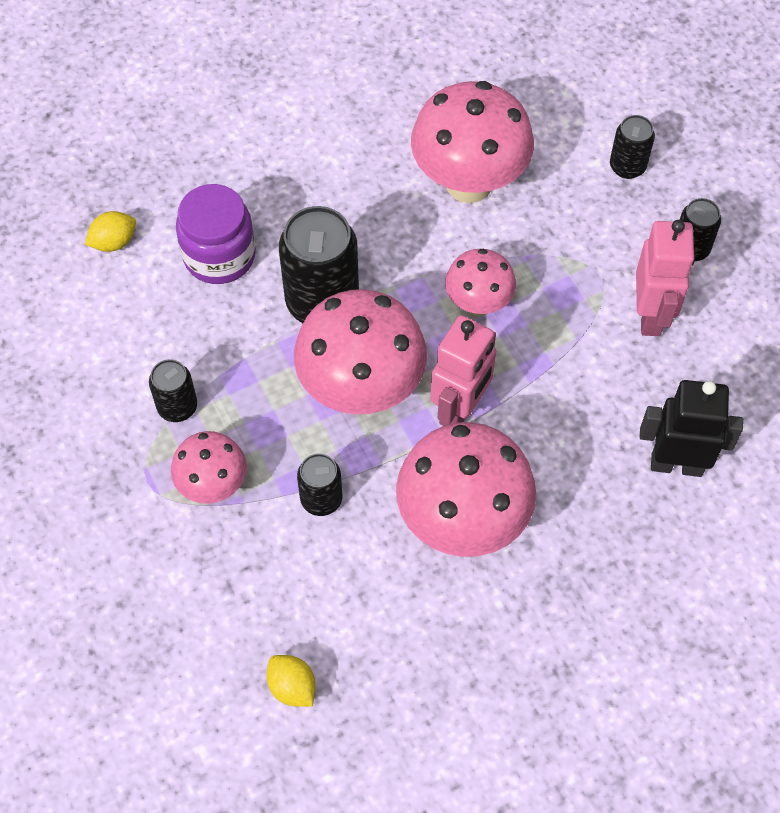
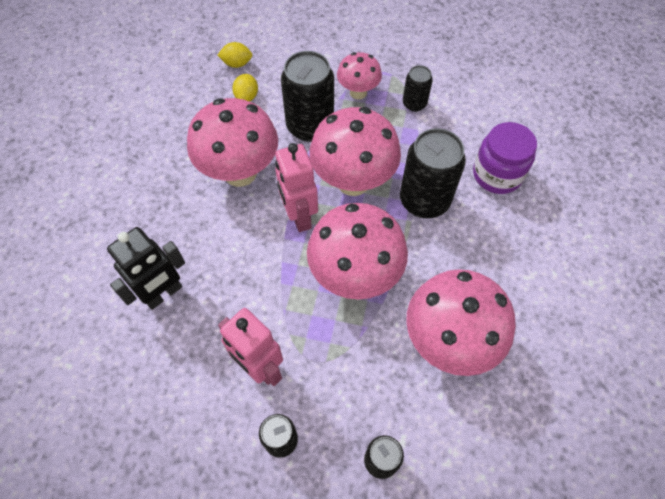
camera: 130 degrees right, 0 degrees up
(114, 242) = (544, 135): yellow lemon -> yellow lemon (247, 97)
(321, 499) = (310, 126): black can -> black can, size x1.87
(478, 304) = (355, 276): pink mushroom -> pink mushroom, size x1.79

